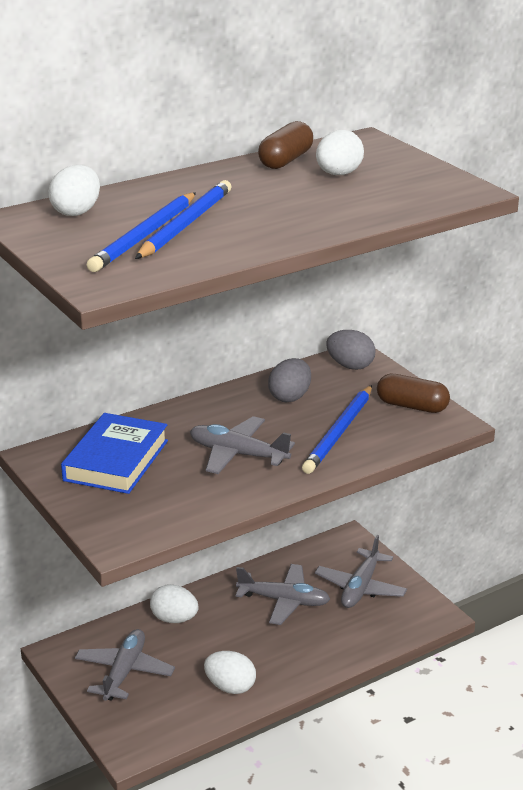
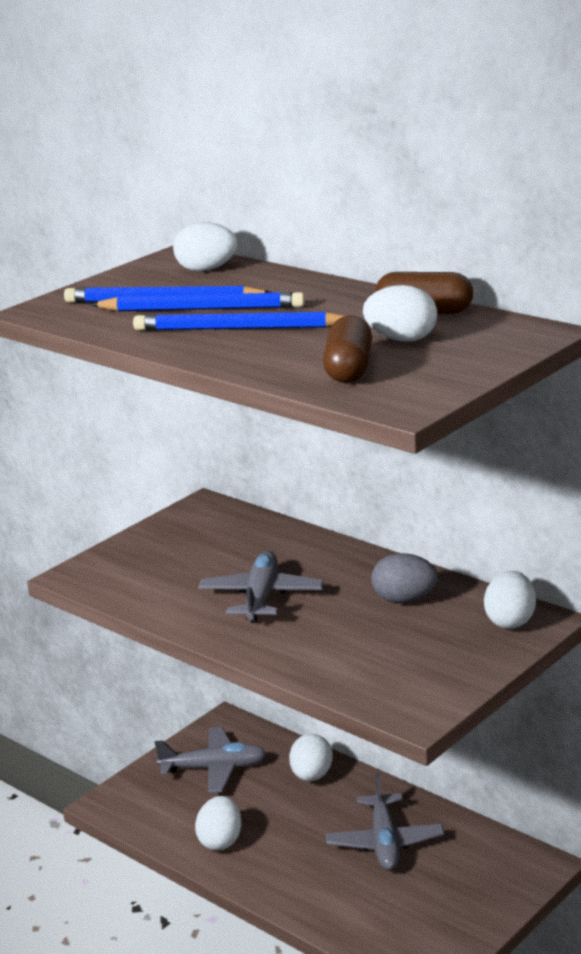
camera: 75 degrees right, 5 degrees down
(116, 460) = (215, 541): blue book -> none
(339, 432) = (343, 645): blue pencil -> blue pencil (239, 329)
(350, 366) = (510, 621): grey egg -> white egg
(360, 587) = (445, 896): grey plane -> none
(412, 406) = (439, 680): brown capsule -> brown capsule (349, 369)

